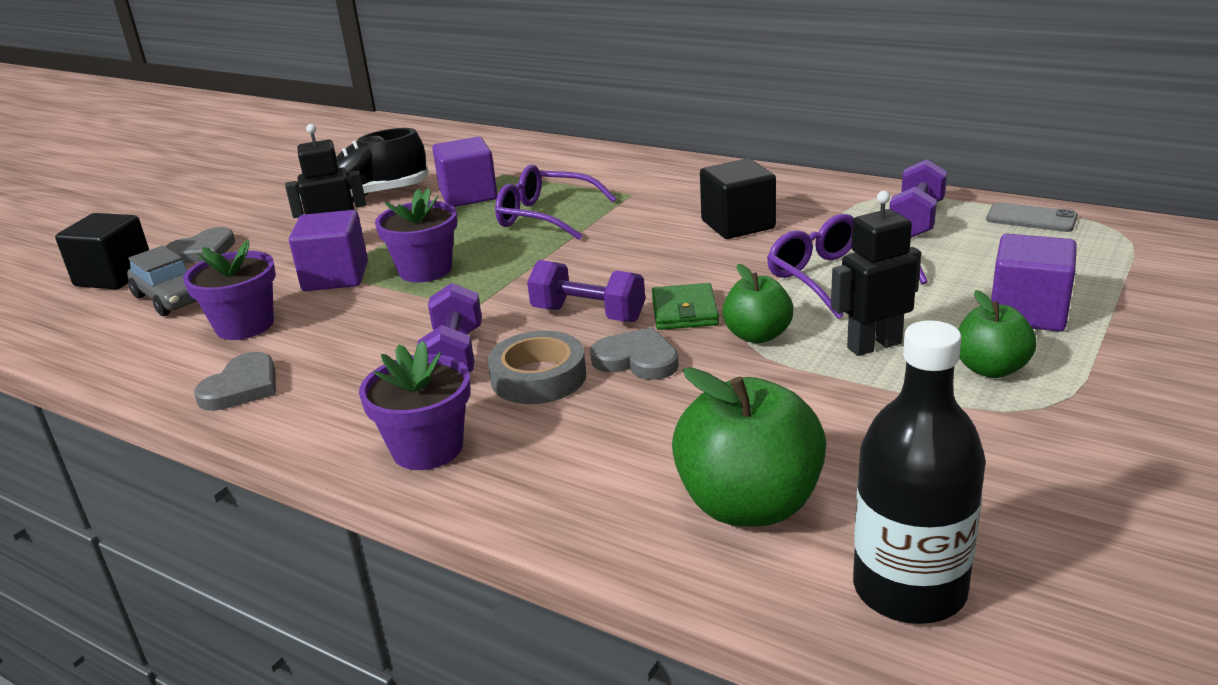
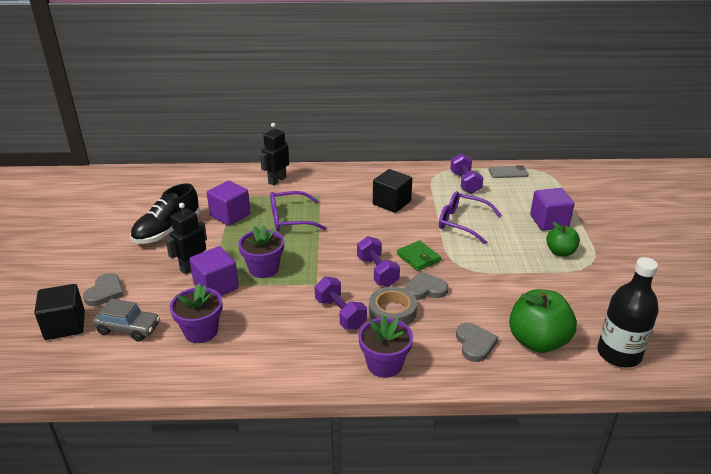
camera: 35 degrees left, 5 degrees up
(242, 387) = (248, 366): grey heart -> grey heart (475, 344)
(588, 314) = (377, 272): purple dumbbell -> purple dumbbell turned 75 degrees clockwise
(757, 335) = (461, 261): green apple -> none
(873, 345) = (510, 253): black robot -> black robot (277, 180)

